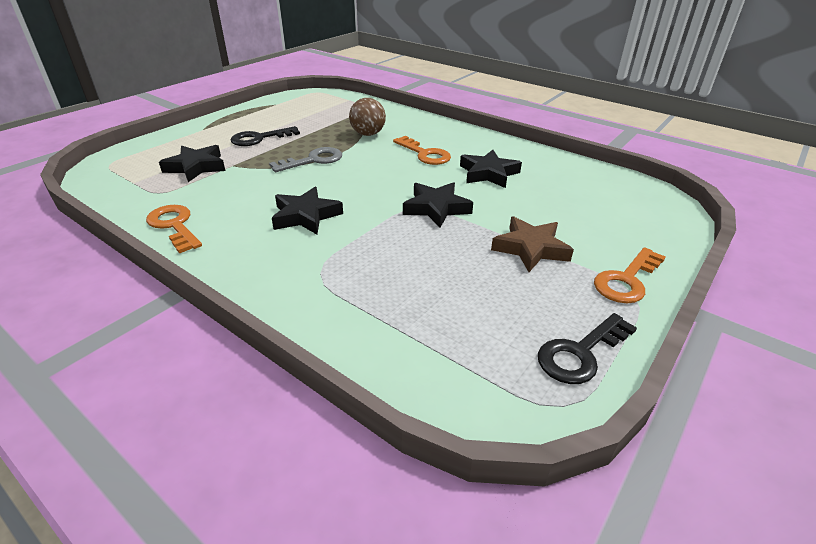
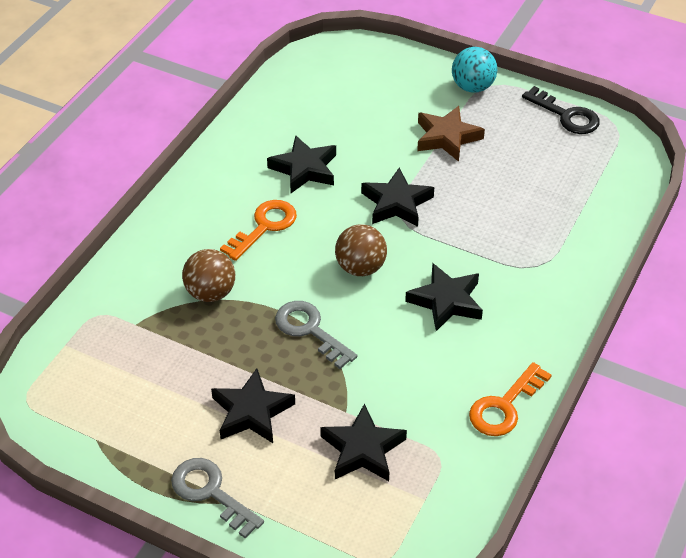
camera: 100 degrees left, 10 degrees up
(213, 125) = (211, 492): none -> grey key
(259, 138) = (251, 412): black key -> black star
(365, 184) = (360, 268): none -> brown ball
(626, 280) = (472, 87): orange key -> turquoise ball

